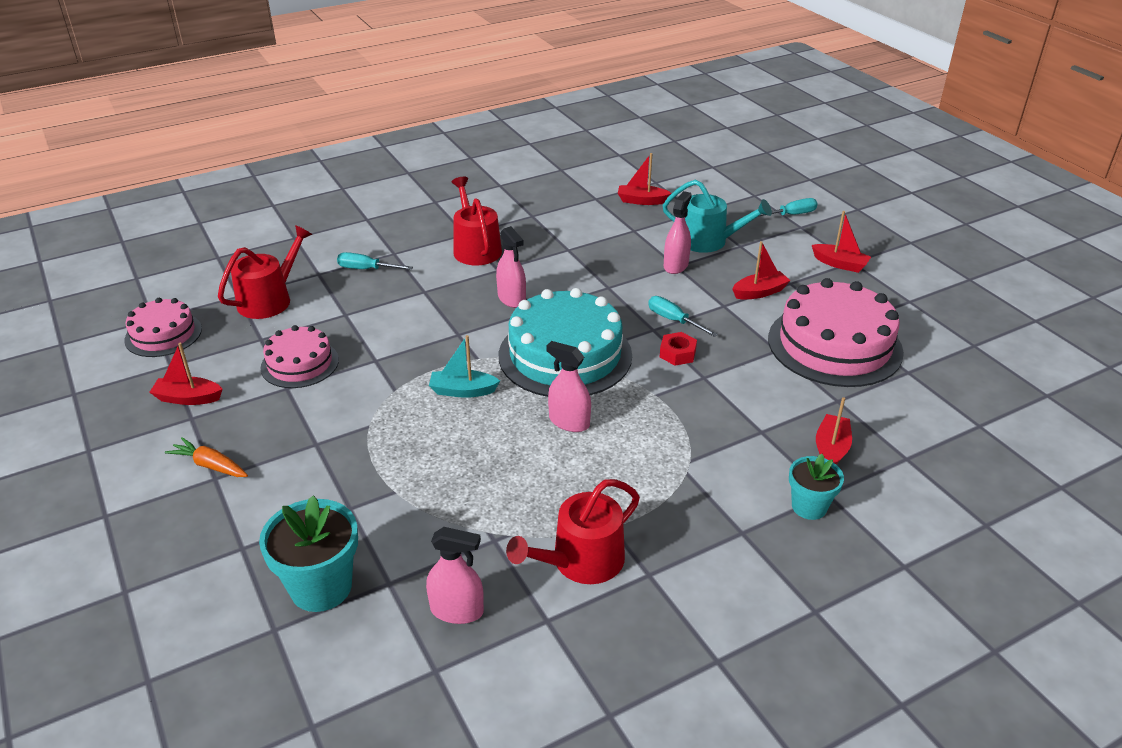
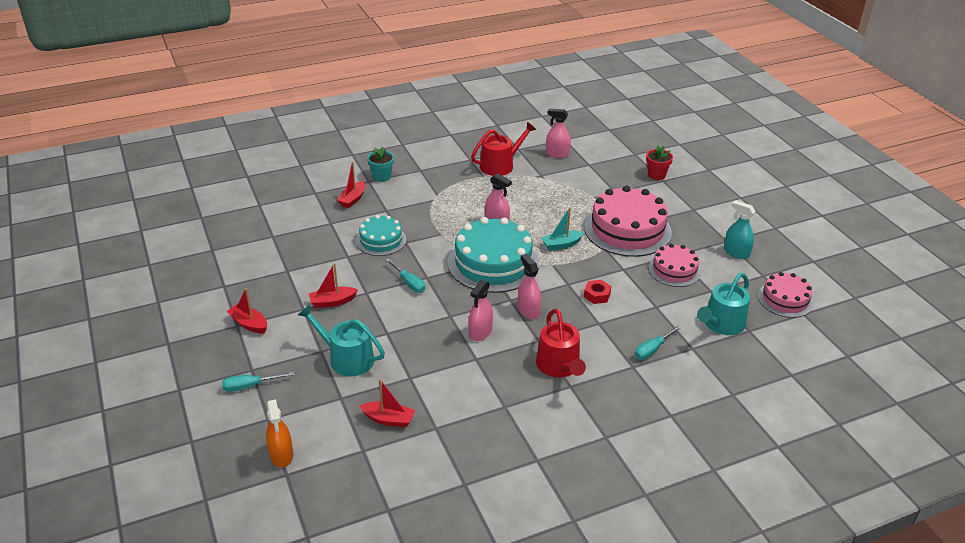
camera: 175 degrees left, 0 degrees up
(188, 398) = (736, 252): red boat -> turquoise spray bottle
(210, 465) = (699, 215): orange carrot -> none
(250, 562) = (656, 175): none -> red flower pot
(269, 300) = (721, 324): red watering can -> turquoise watering can
(321, 587) = (619, 165): turquoise flower pot -> none
(366, 269) = (652, 349): turquoise screwdriver -> turquoise screwdriver turned 120 degrees clockwise
(463, 391) = (561, 245): turquoise boat -> turquoise boat turned 150 degrees clockwise
(676, 265) = (387, 333): pink spray bottle -> pink spray bottle (480, 332)
(677, 354) = (416, 258): red nut -> red nut (597, 295)
(724, 176) = (281, 455): none -> orange spray bottle
(742, 377) = (381, 240): none -> turquoise cake
(834, 345) = (306, 256): pink cake -> pink cake (627, 230)

